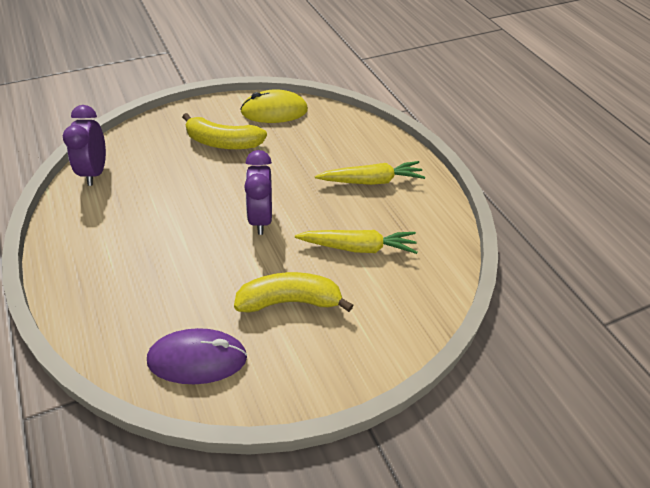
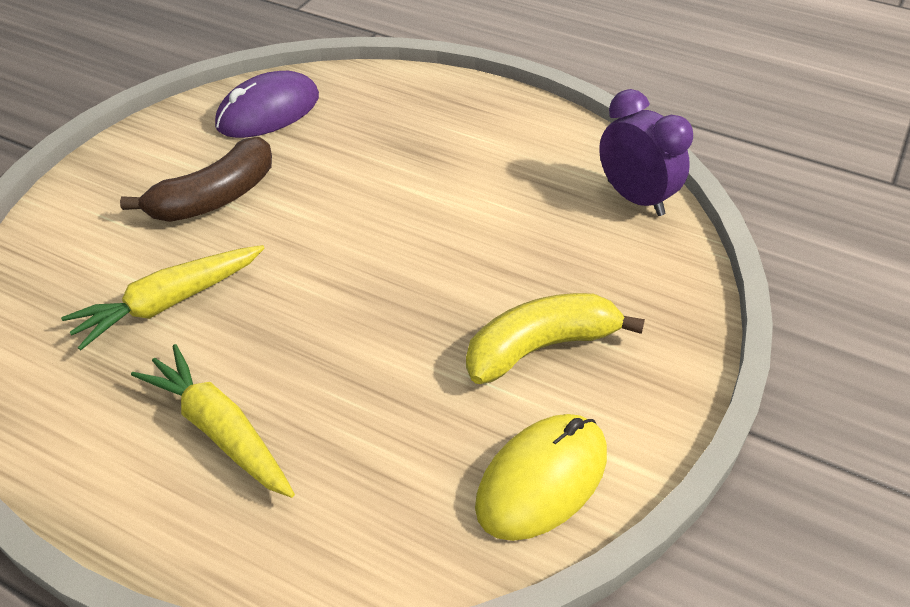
camera: 145 degrees right, 0 degrees up
(260, 219) = (344, 264): purple clock -> none
(290, 301) = (215, 198): yellow banana -> brown banana
(371, 181) = (220, 430): yellow carrot -> yellow carrot turned 90 degrees clockwise

